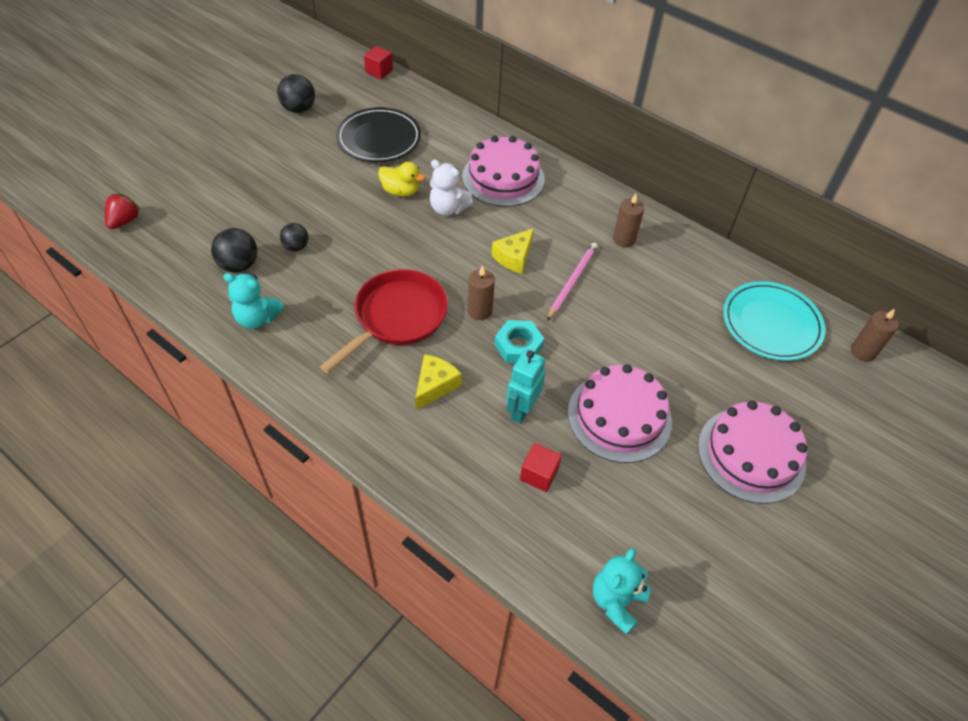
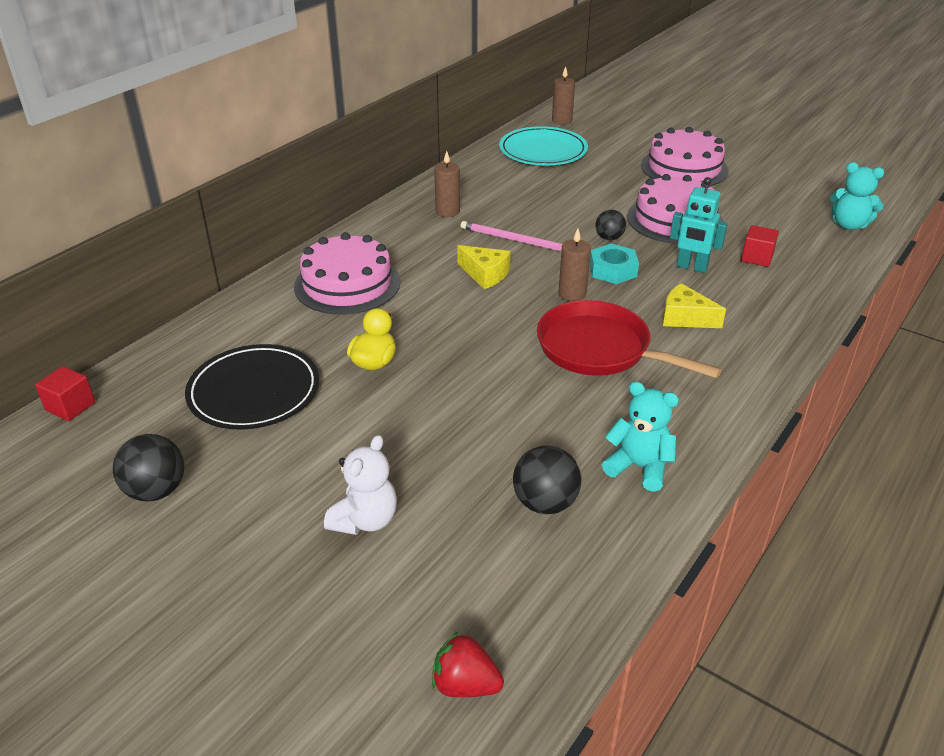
camera: 90 degrees left, 15 degrees down
(257, 318) = (639, 467): turquoise teddy bear -> turquoise teddy bear turned 75 degrees counterclockwise
(296, 247) = (496, 448): black ball -> black ball (609, 238)
(448, 208) = (407, 322): white teddy bear -> white teddy bear (365, 520)

